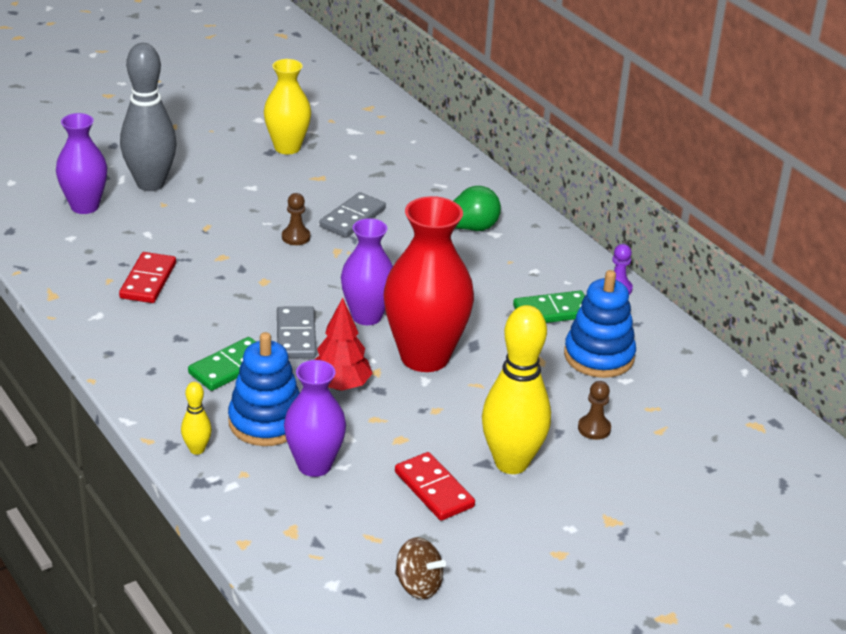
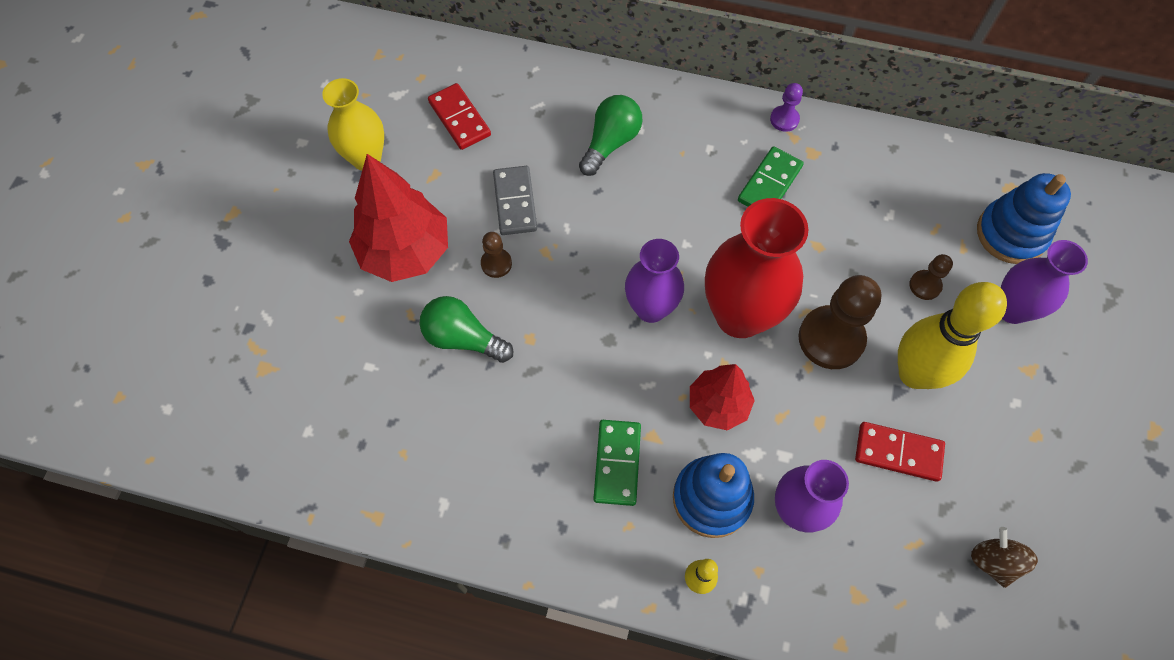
camera: 40 degrees left, 30 degrees up
(84, 206) = (274, 381): purple vase -> purple vase (1012, 309)
(148, 281) = (437, 424): red domino -> red domino (459, 119)
(150, 184) = (300, 302): grey bowling pin -> none
(222, 255) = (463, 338): none -> green light bulb
(247, 199) = (405, 252): none -> red tree
(296, 336) = (625, 380): grey domino -> none
(418, 585) = (993, 561): brown spinning top -> brown spinning top turned 90 degrees counterclockwise
(475, 408) = (831, 338): none -> brown pawn
(599, 356) = (849, 205): blue stacking toy -> blue stacking toy (1011, 234)

